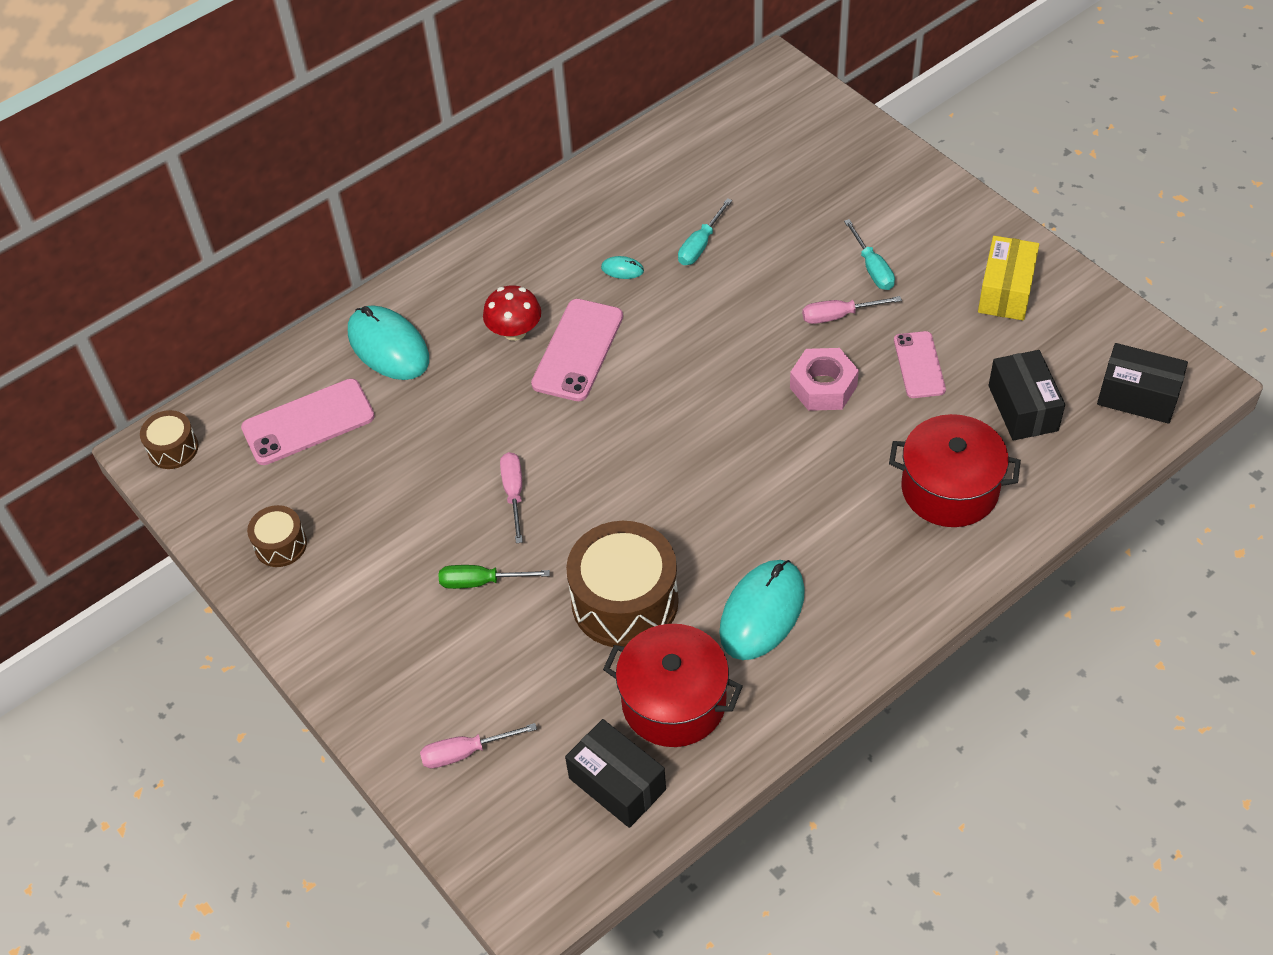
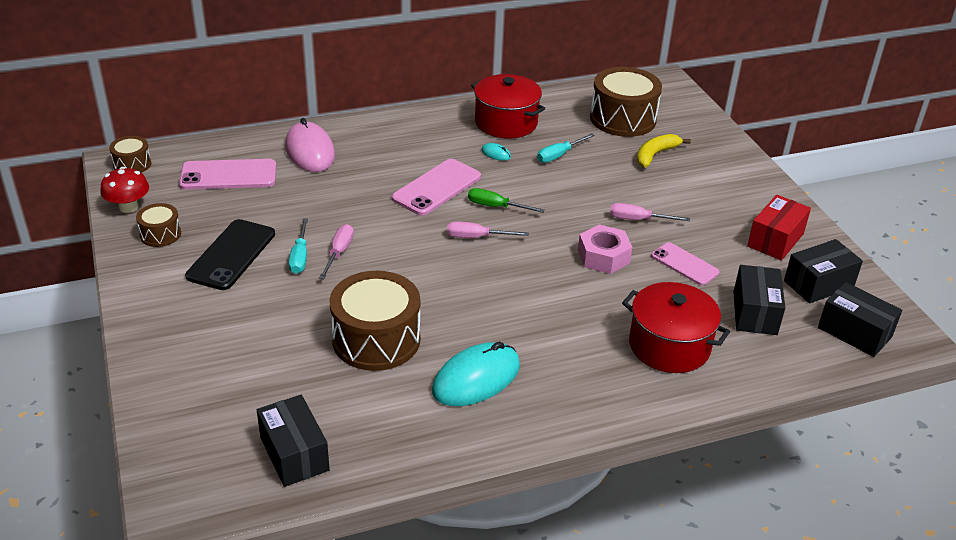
camera: 15 degrees right, 15 degrees down
(387, 544) = (231, 255): none -> black phone
(388, 346) = (310, 151): turquoise mouse -> pink mouse
(465, 752) = (196, 395): pink screwdriver -> pink screwdriver (477, 237)
(481, 582) = (281, 296): green screwdriver -> green screwdriver (496, 207)
(514, 331) = (400, 166): red mushroom -> red mushroom (128, 207)
(673, 702) = (372, 414): red pot -> red pot (506, 123)
(750, 156) = (623, 119): none -> brown drum
(815, 204) = (655, 155): none -> yellow banana
(872, 268) = (678, 200): turquoise screwdriver -> turquoise screwdriver (300, 257)
(919, 365) = (684, 264): pink phone -> pink phone turned 60 degrees counterclockwise
(1005, 291) = (775, 240): yellow box -> red box
(1076, 341) = (818, 284): none -> black box

